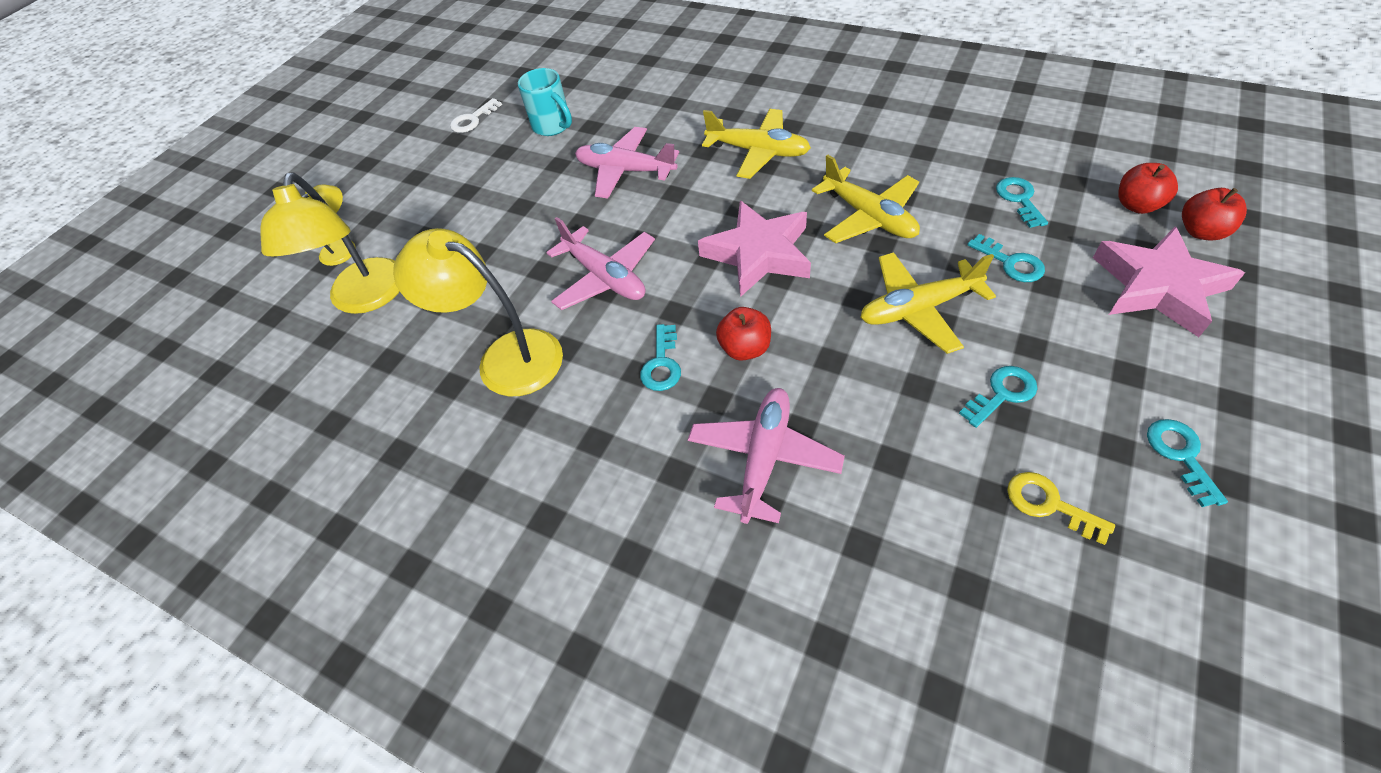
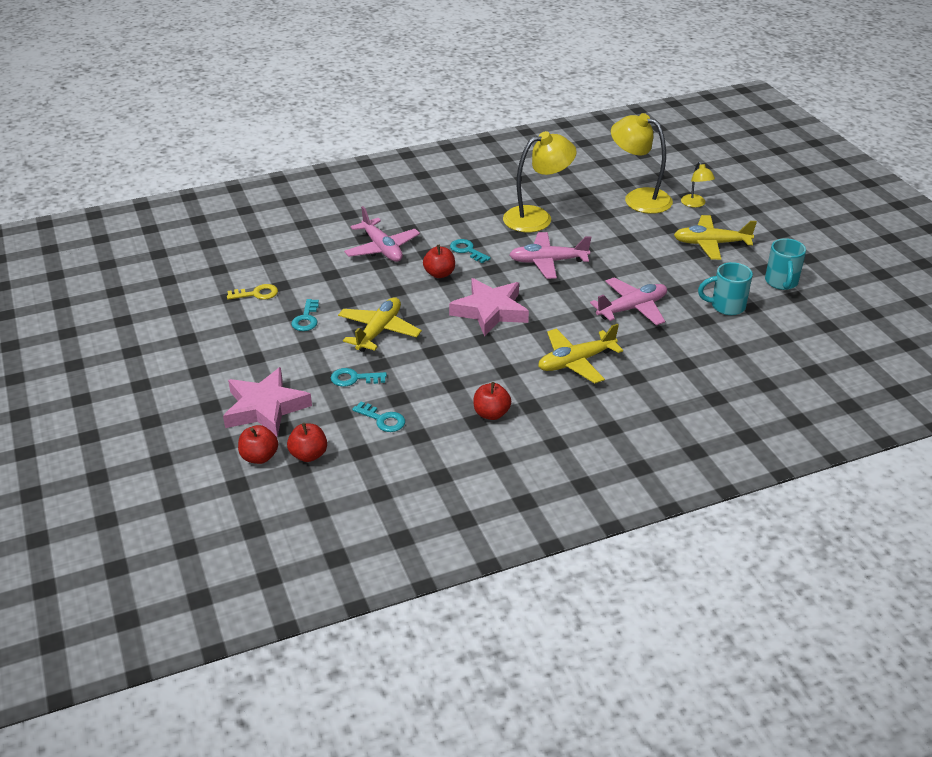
camera: 125 degrees right, 15 degrees down
(473, 120) = (781, 283): white key -> turquoise mug
(869, 217) = (458, 361): yellow plane -> yellow plane (711, 244)
(900, 149) = (491, 414): none -> red apple
(1180, 455) = (213, 337): turquoise key -> none

